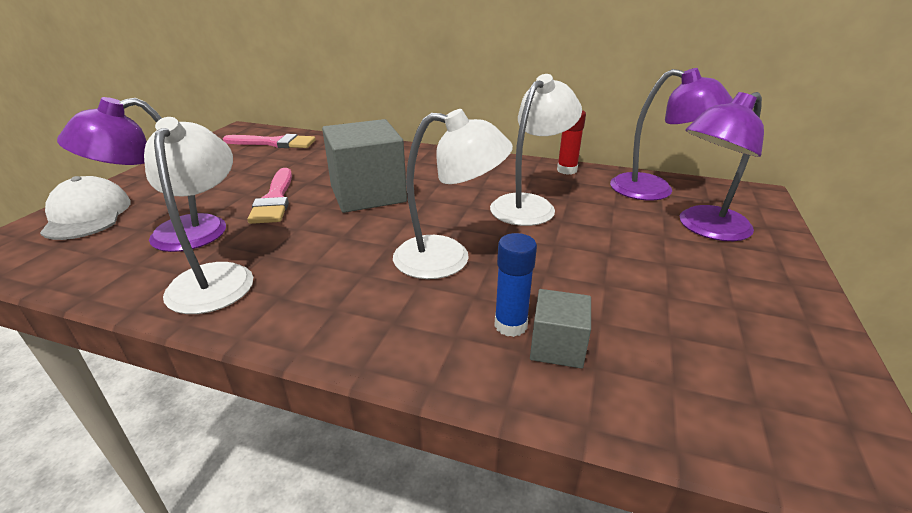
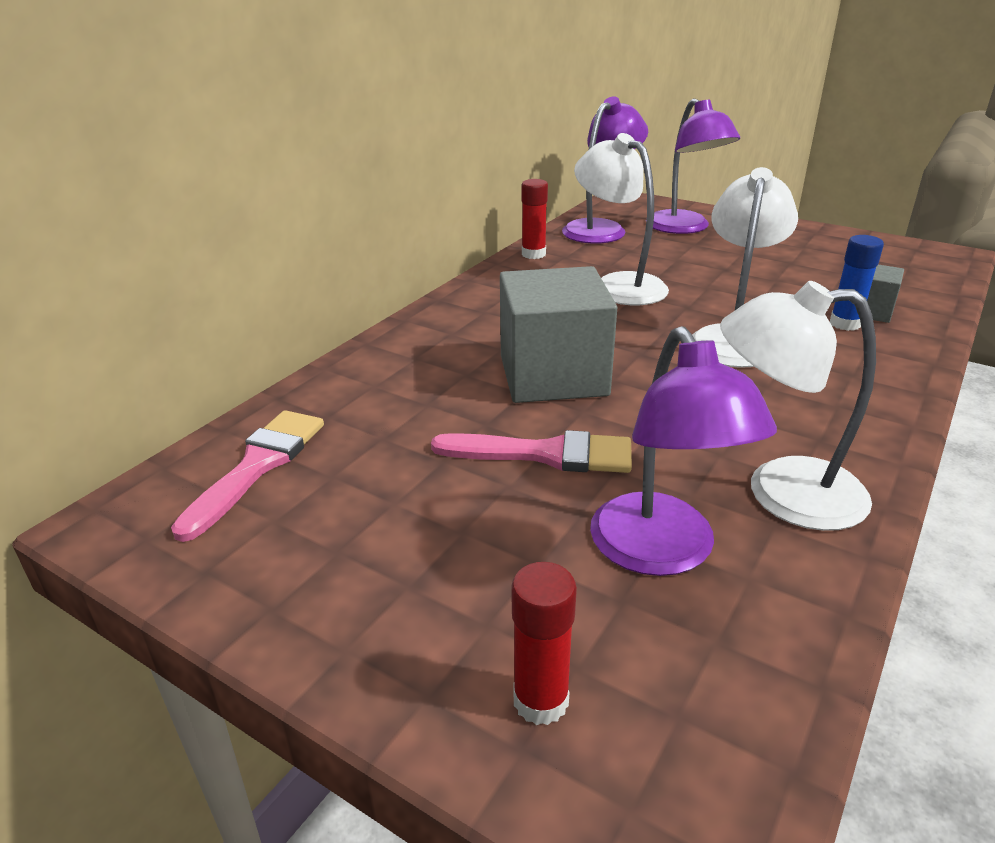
camera: 75 degrees left, 0 degrees up
(87, 215) = (540, 701): white cap -> red glue stick

